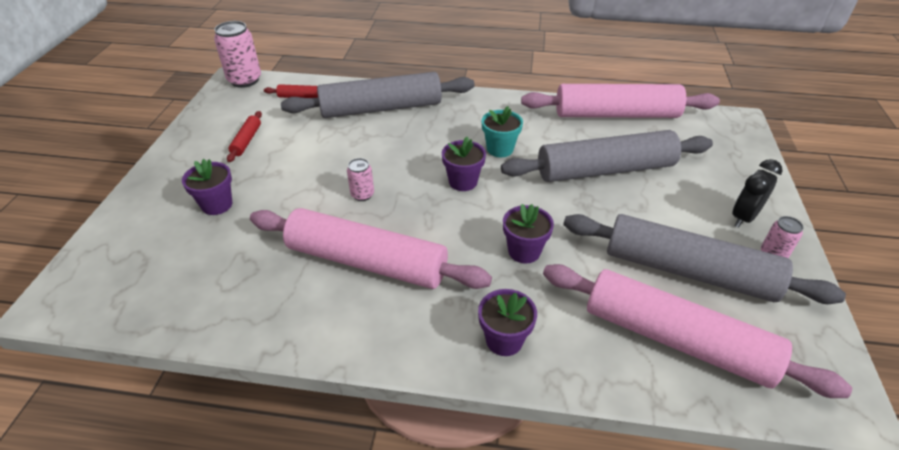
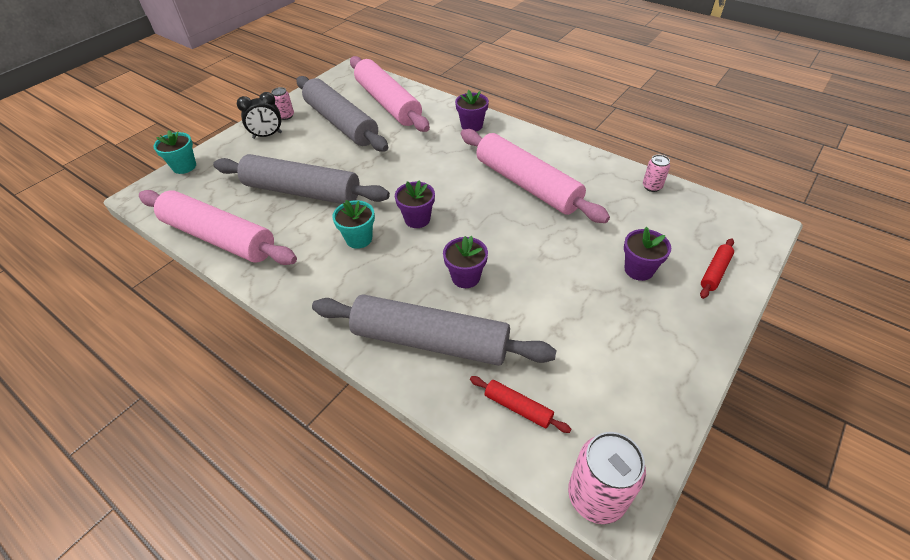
camera: 150 degrees left, 5 degrees up
(246, 141) = (604, 347): red rolling pin -> red rolling pin (715, 272)
(362, 195) = (506, 236): pink can -> pink can (652, 186)
(524, 251) = (420, 159): purple flower pot -> purple flower pot (465, 277)
(756, 154) = (184, 166): none -> turquoise flower pot

